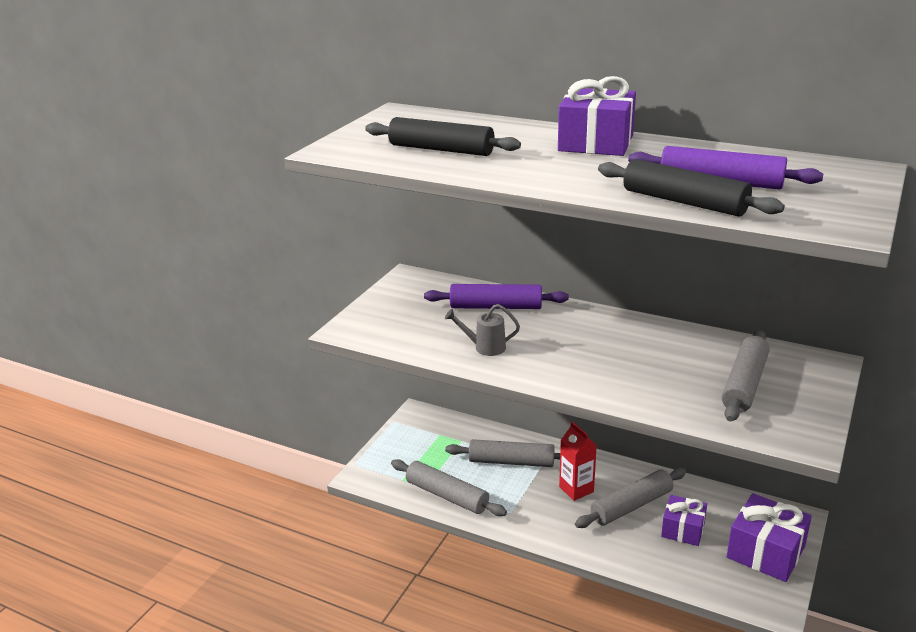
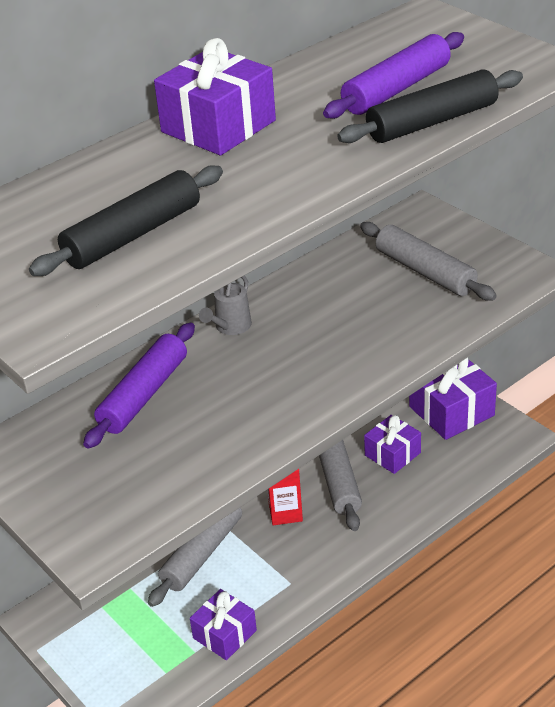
camera: 65 degrees left, 10 degrees up
(447, 495) = (224, 634): grey rolling pin -> purple gift
(485, 347) = (232, 430): grey watering can -> grey watering can (230, 327)

